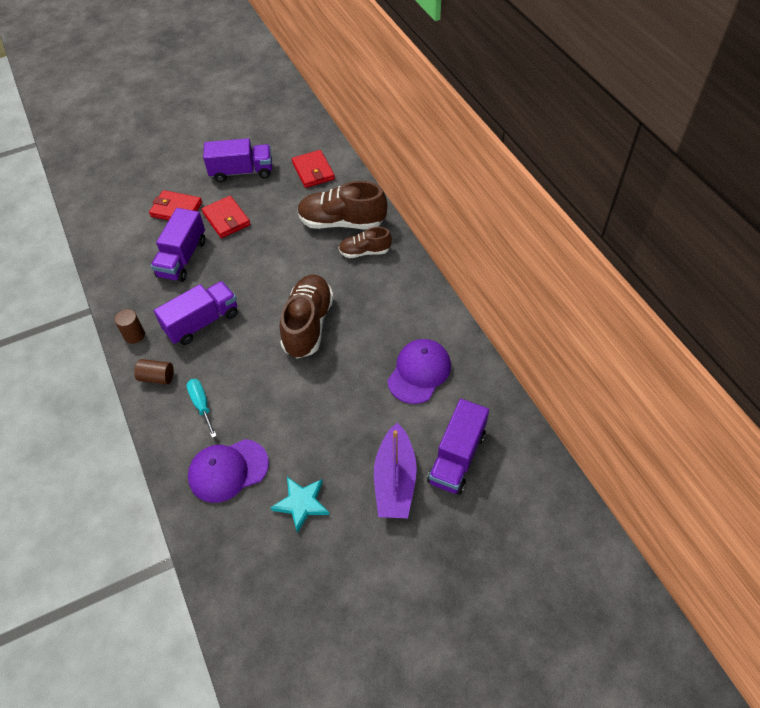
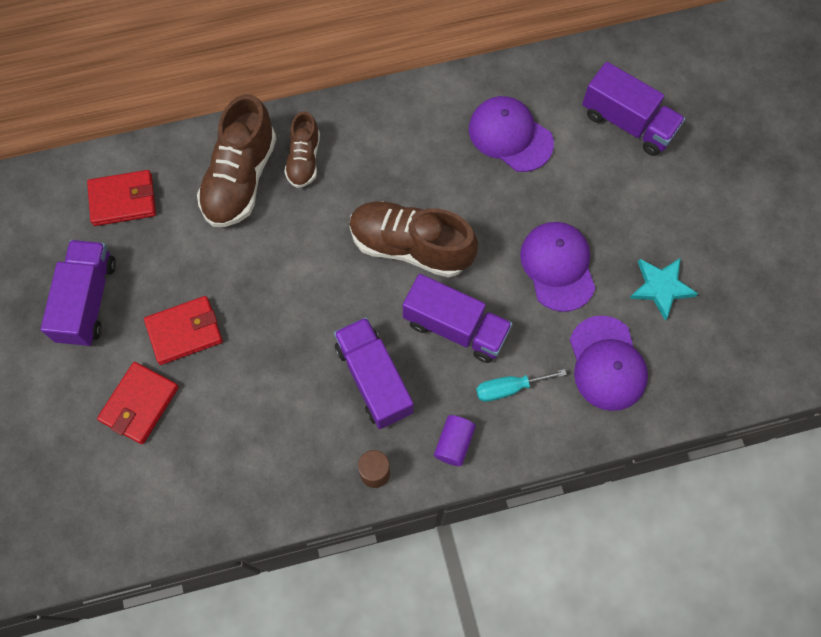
camera: 80 degrees left, 15 degrees up
(157, 377) = (454, 443): brown cylinder -> purple cylinder
(182, 258) = (246, 400): purple truck -> purple truck (455, 327)
(308, 423) = (558, 266): none -> purple cap
(394, 480) = (646, 188): purple boat -> none

